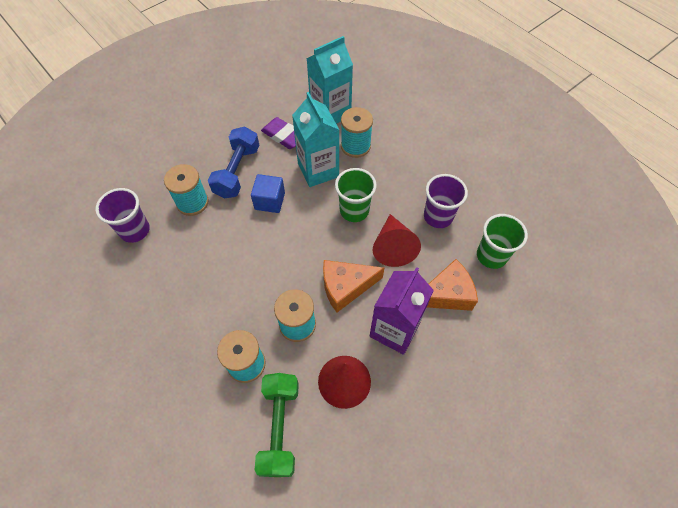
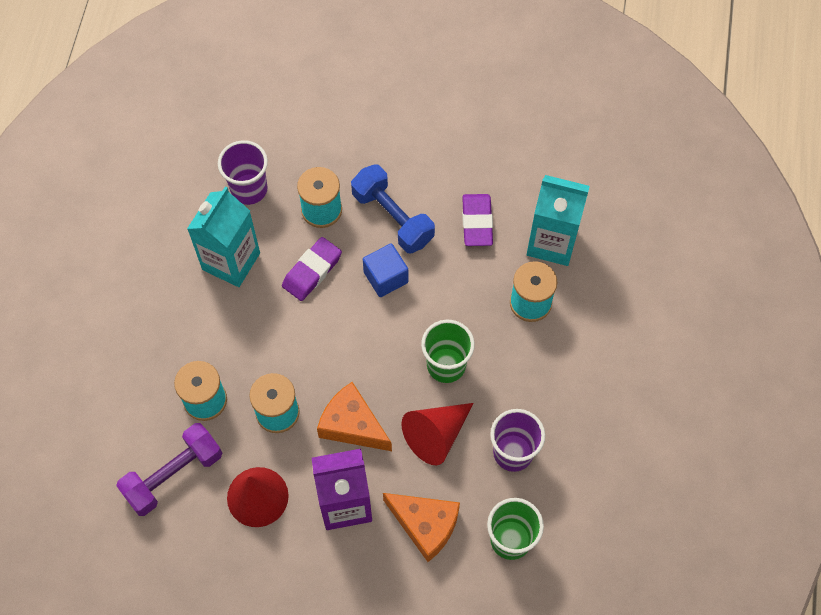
camera: 50 degrees right, 5 degrees up
(225, 236) = (312, 271): none -> purple eraser
(237, 171) = (392, 217): blue dumbbell -> blue dumbbell turned 75 degrees clockwise
(280, 427) = (173, 475): green dumbbell -> purple dumbbell
(318, 170) = (464, 291): turquoise carton -> turquoise carton (231, 261)

